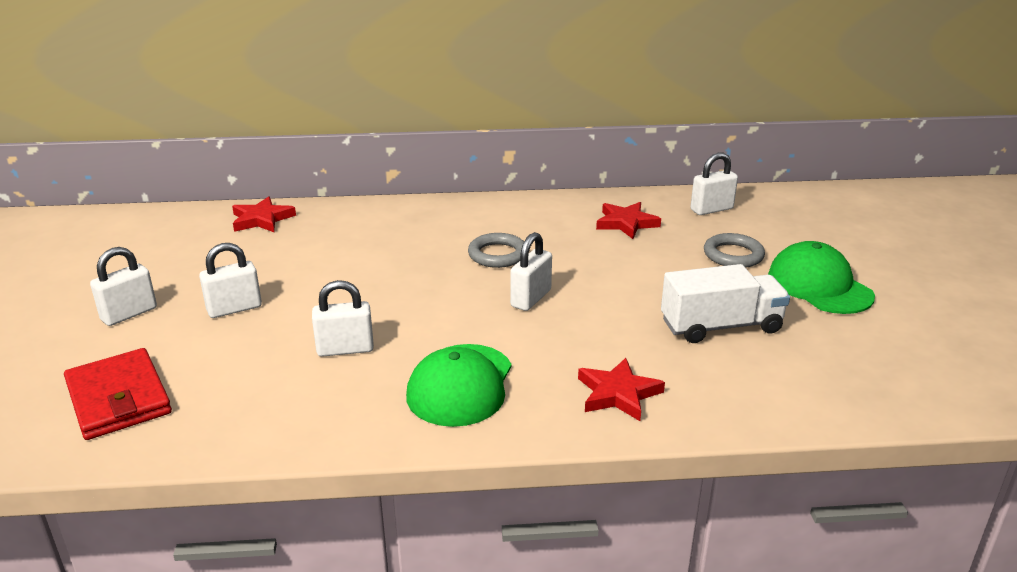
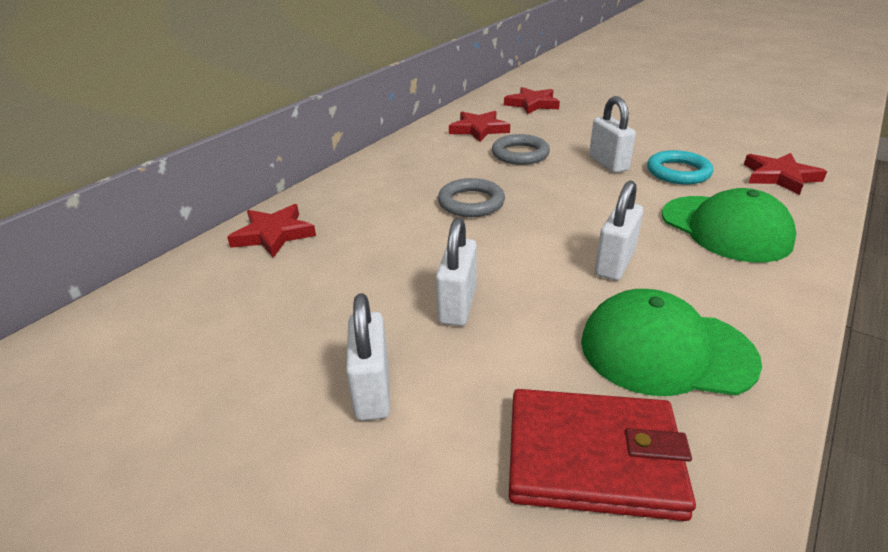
camera: 50 degrees left, 5 degrees up
(526, 221) = (479, 129): none -> red star
(556, 337) = (678, 172): none -> turquoise ring
(711, 209) = (549, 79): white padlock -> none
(721, 326) = (711, 123): white truck -> none
(733, 255) = (619, 93): grey ring -> grey ring (471, 202)
(819, 285) = (684, 87): green cap -> green cap (666, 350)

